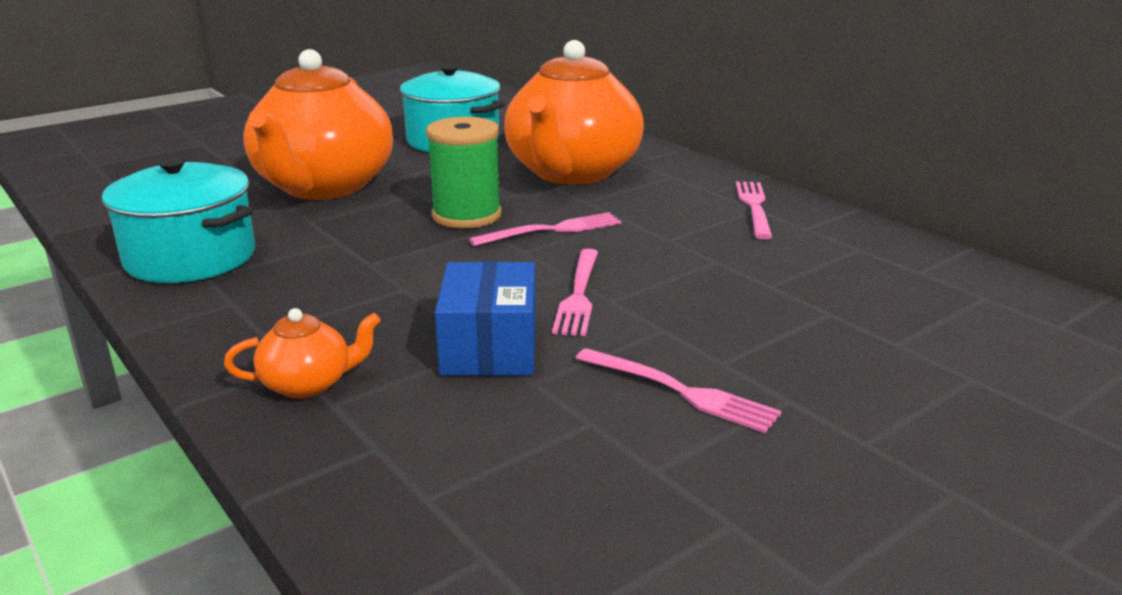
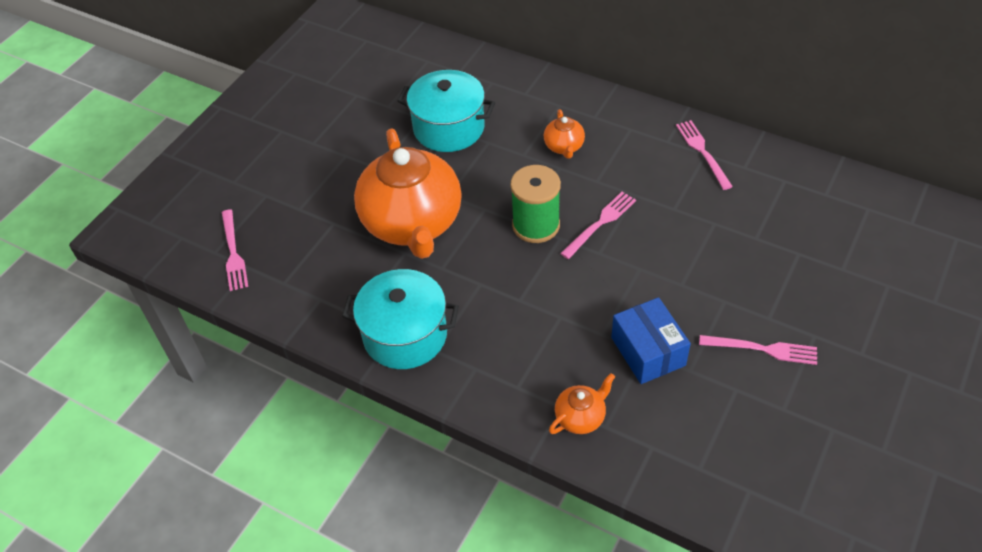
camera: 20 degrees left, 25 degrees up
(572, 173) = (564, 147): orange teapot -> orange teapot, size x0.41
(579, 295) = (661, 286): pink fork -> pink fork (233, 253)

